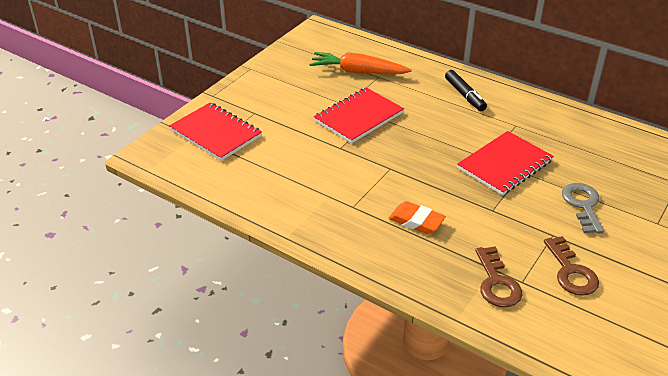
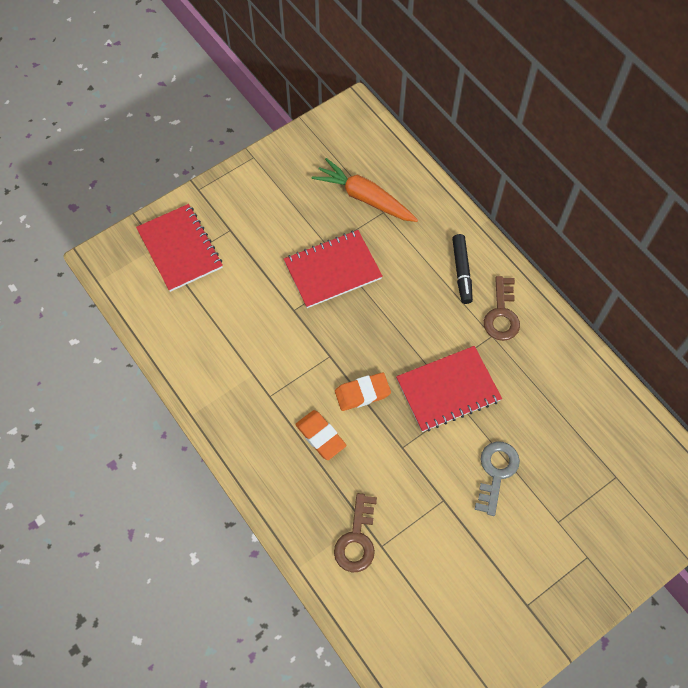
camera: 20 degrees right, 25 degrees up
(434, 184) = (362, 393): none -> orange eraser
(571, 272) = (434, 551): brown key -> brown key (501, 314)

